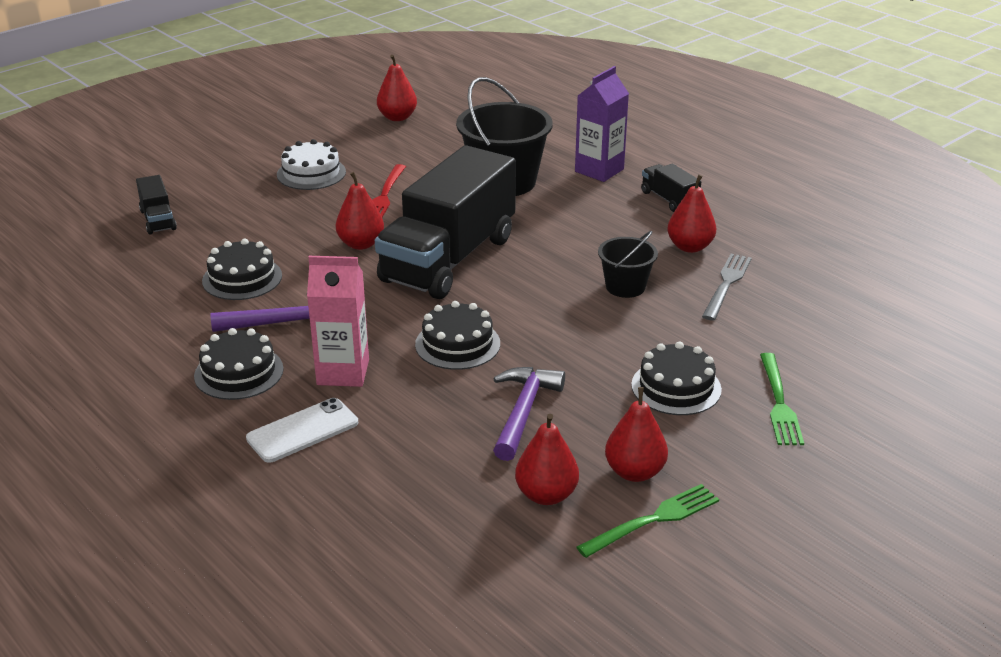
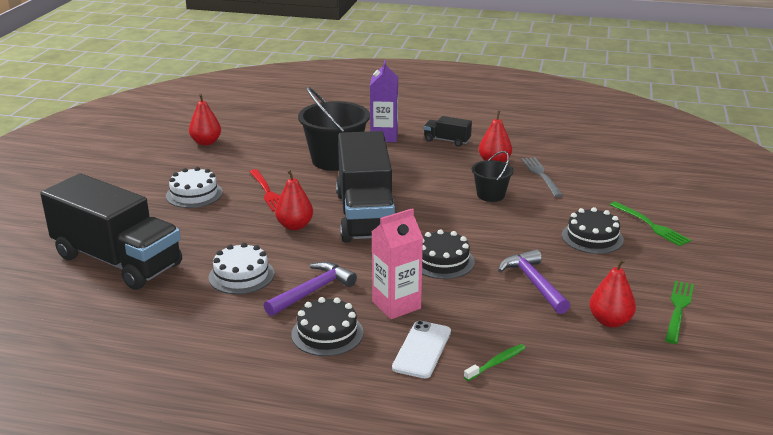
camera: 35 degrees left, 5 degrees down
(158, 220) = (117, 261): black truck -> black truck, size x2.41
(242, 278) = (241, 275): black cake -> white cake
(355, 480) = (496, 363): none -> green toothbrush
(634, 472) = (635, 289): red pear -> none

